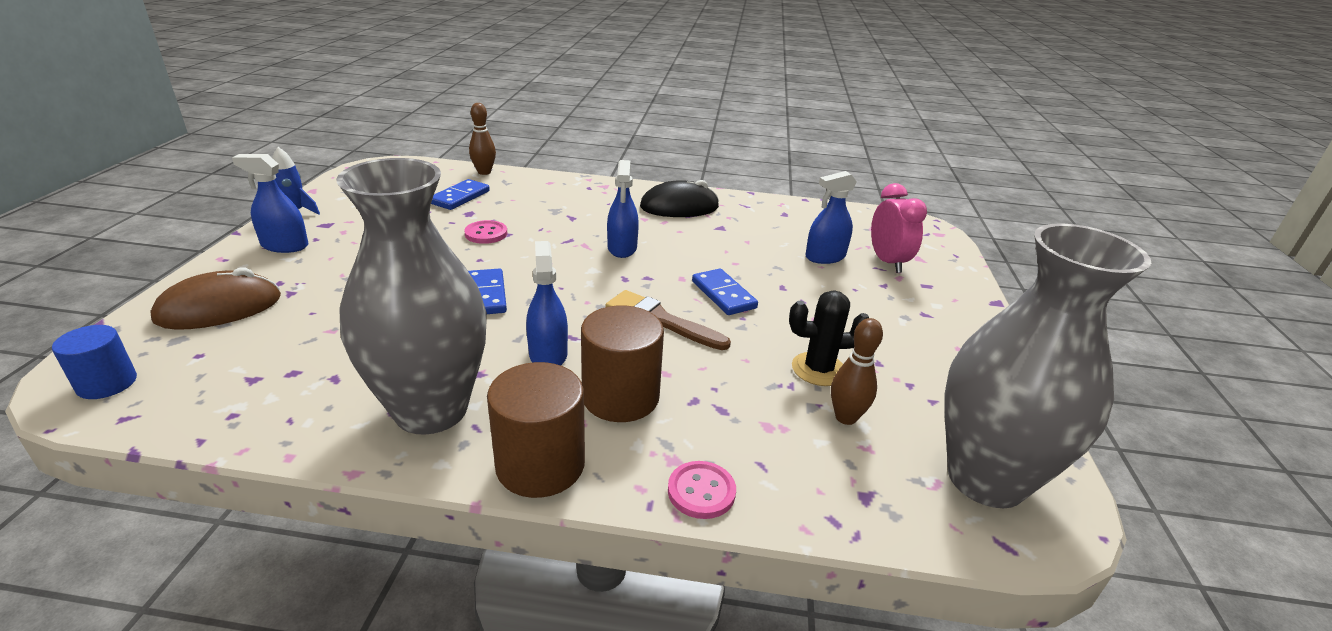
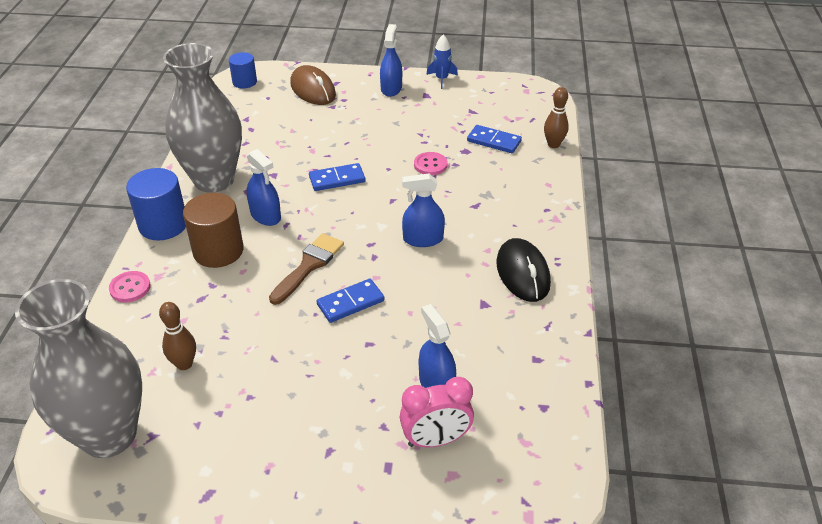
camera: 90 degrees right, 10 degrees up
(540, 465) = (163, 225): brown cylinder -> blue cylinder
(548, 354) = (265, 216): blue spray bottle -> blue spray bottle turned 60 degrees clockwise
(818, 369) = (242, 355): black cactus -> none

